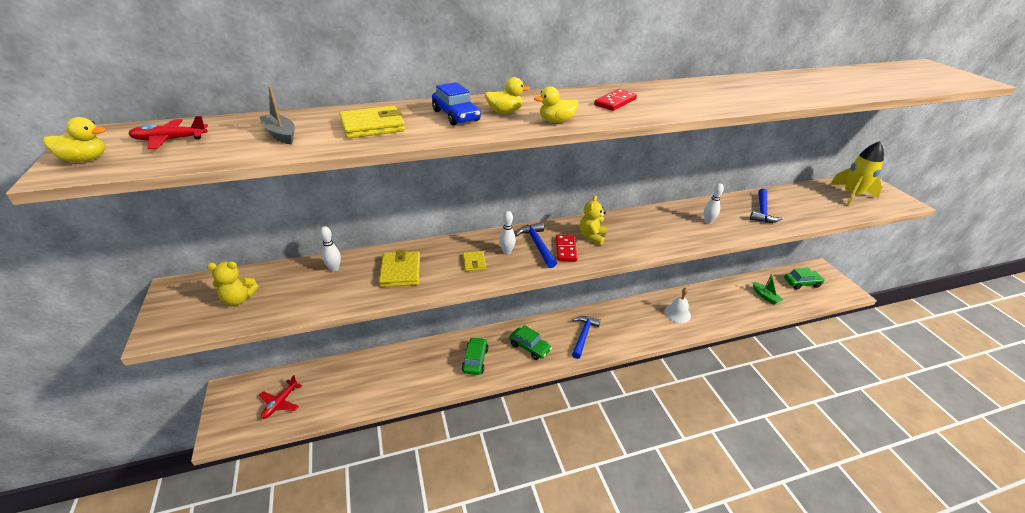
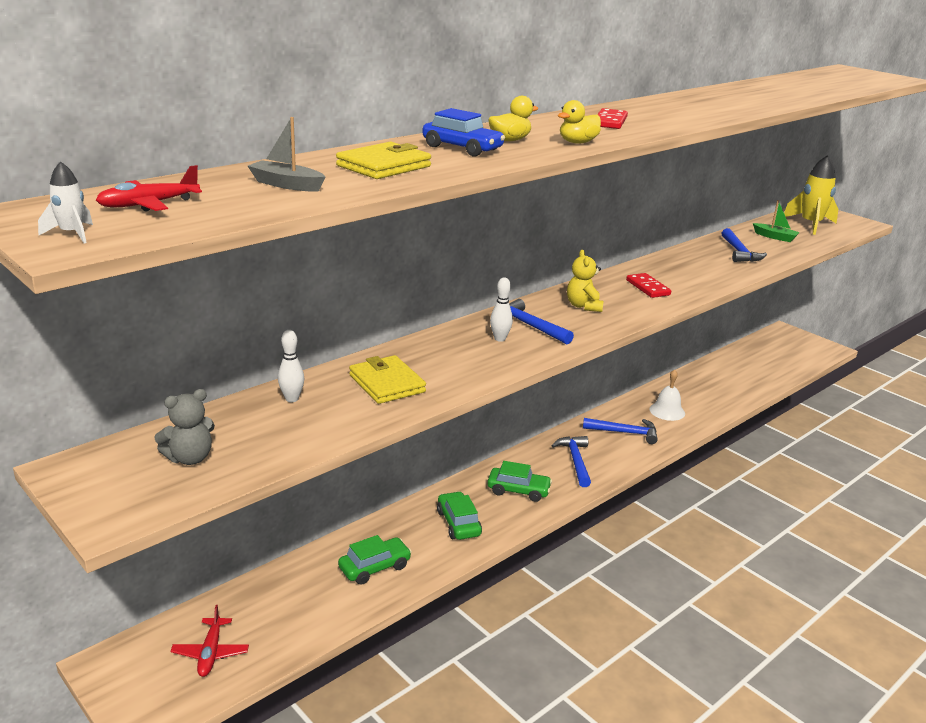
camera: 25 degrees left, 10 degrees down
(85, 159) = (72, 234): yellow duck -> white rocket
(239, 299) = (190, 458): yellow teddy bear -> grey teddy bear
(474, 262) = (471, 357): yellow wallet -> none
(565, 249) = (566, 324): red domino -> red domino (647, 288)
(633, 323) = (624, 433): none -> blue hammer
(708, 222) = (694, 271): white bowling pin -> none
(765, 296) = (748, 372): green boat -> green boat (775, 237)
(801, 283) = (776, 350): green car -> green car (374, 567)

